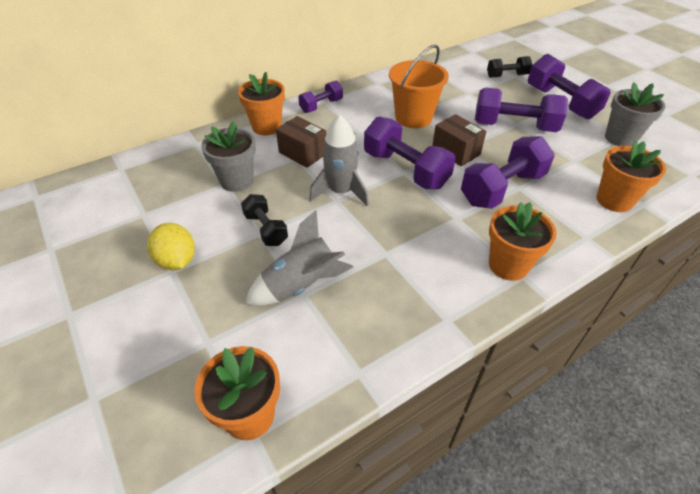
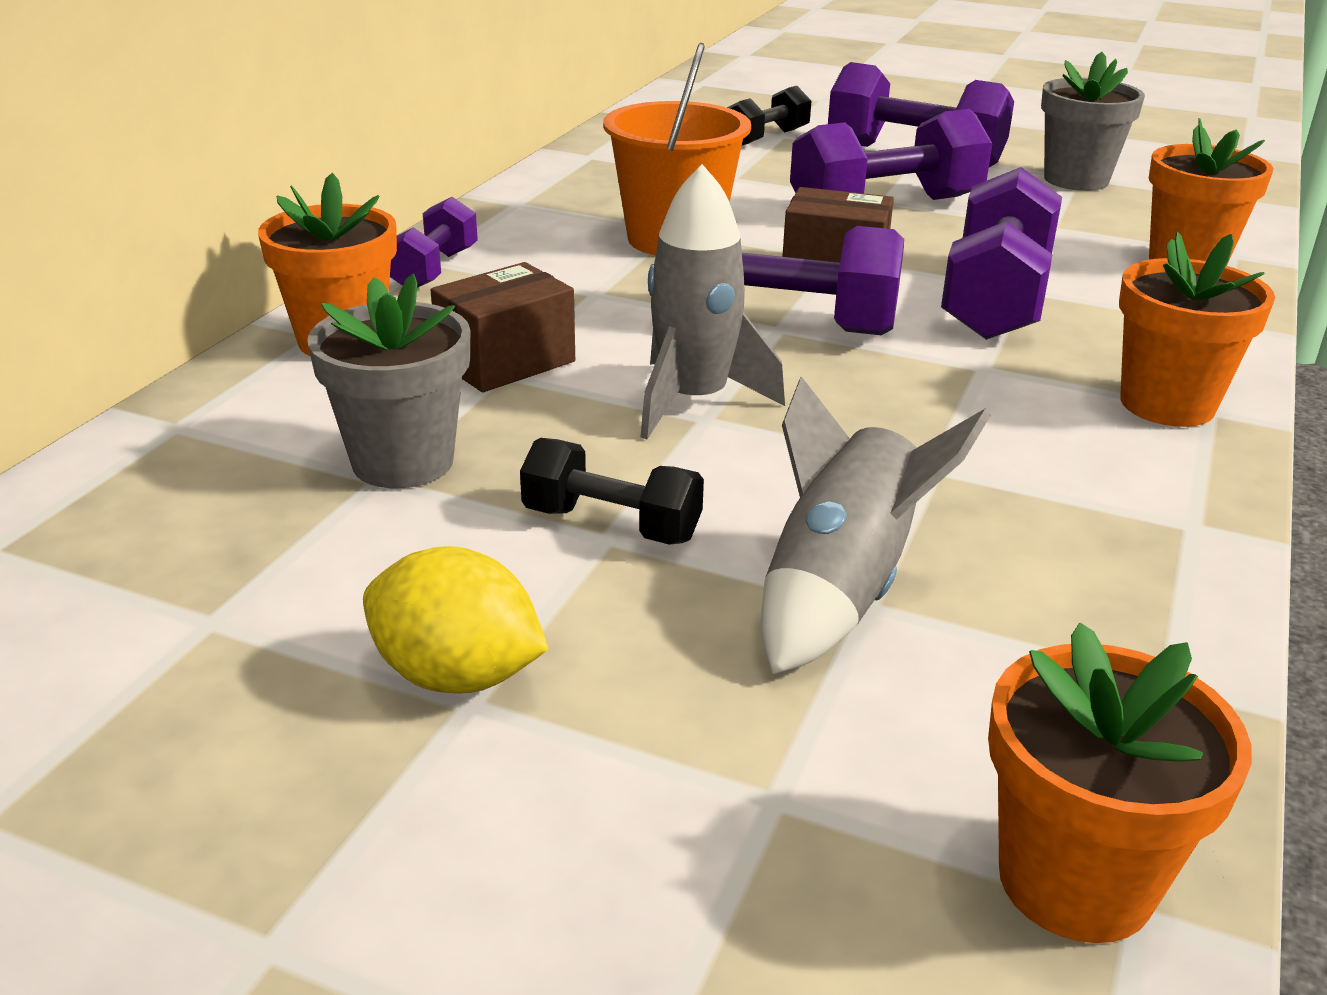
camera: 35 degrees left, 15 degrees down
(303, 153) = (506, 362): brown box -> brown box turned 45 degrees counterclockwise

